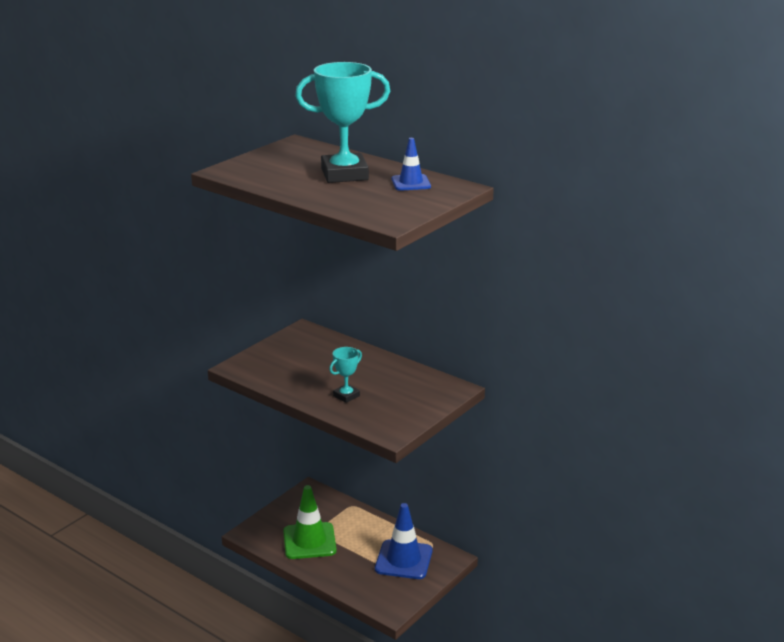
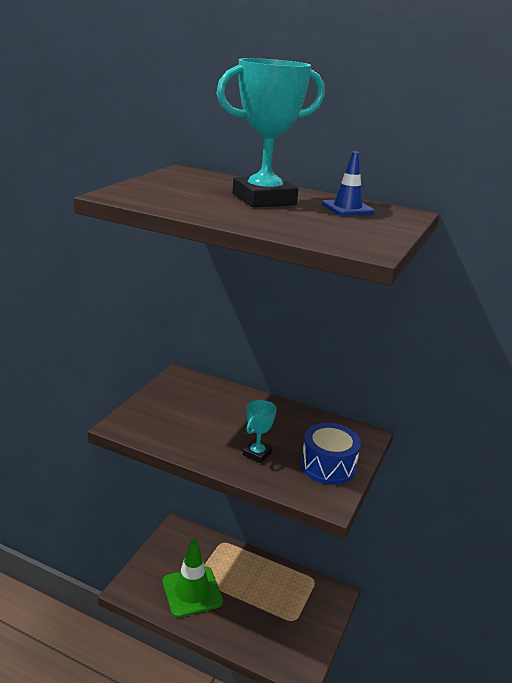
camera: 15 degrees left, 0 degrees up
(403, 560) = (292, 603): blue traffic cone -> none
(405, 409) = (328, 466): none -> blue drum

